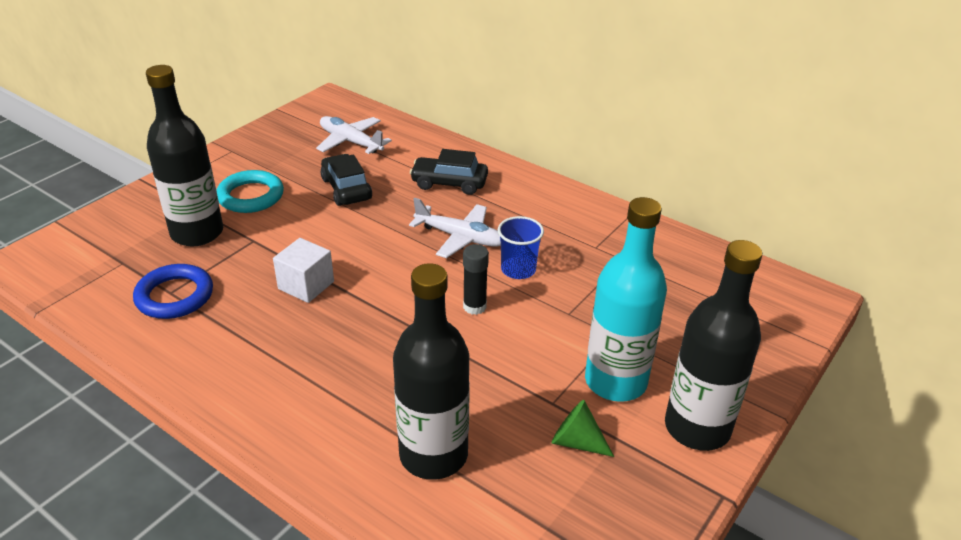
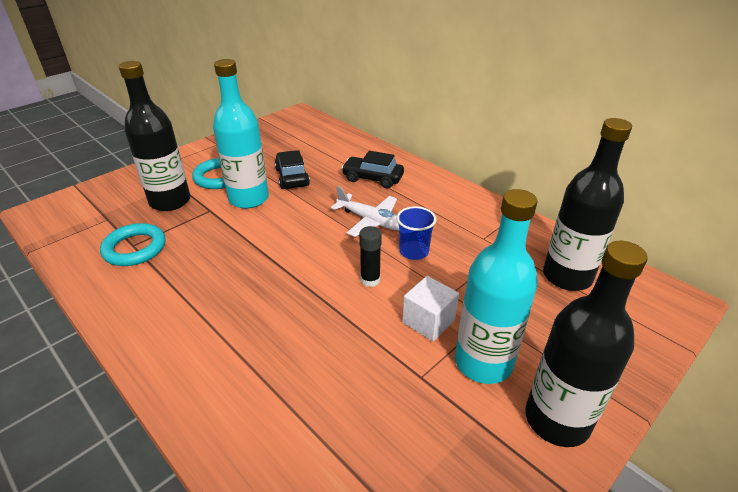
camera: 10 degrees right, 0 degrees up
(175, 296) = (135, 248): blue ring -> turquoise ring
(299, 222) = (249, 199): none -> turquoise bottle
(306, 285) = (238, 249): white cube -> white cube (428, 321)
(350, 142) = (305, 143): white plane -> none
(433, 455) = (301, 416): black bottle -> black bottle (567, 276)
(576, 441) = (437, 419): green cone -> none

